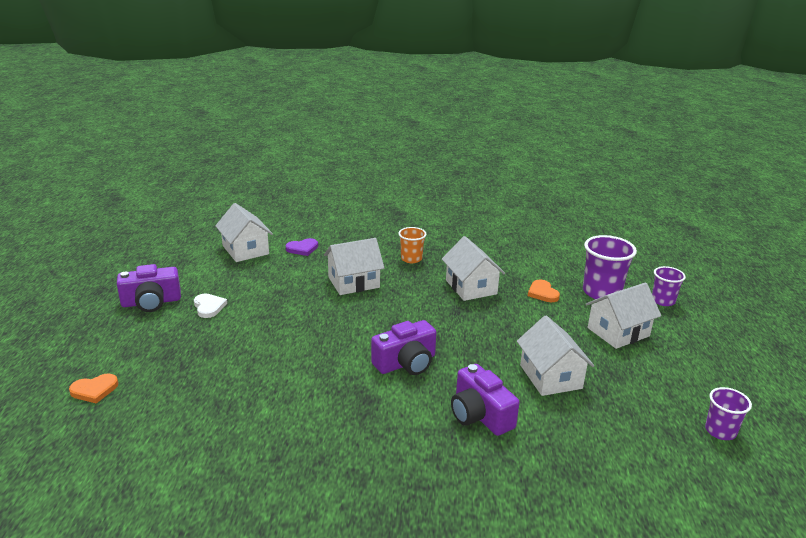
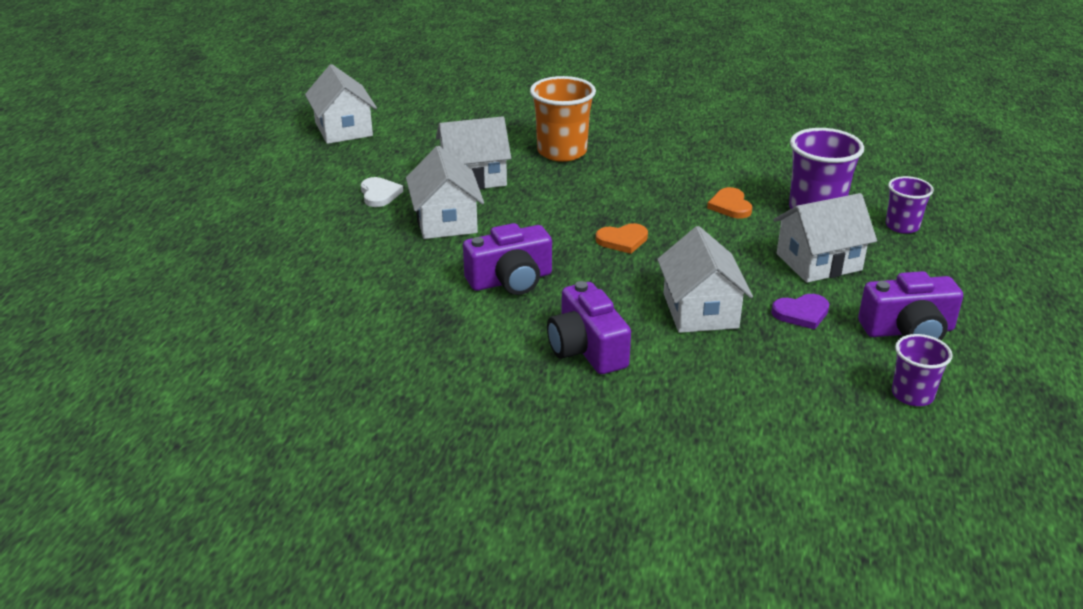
camera: 10 degrees right, 5 degrees up
(94, 390) = (114, 283): orange heart -> orange heart (622, 240)
(151, 302) = (207, 186): purple camera -> purple camera (908, 331)
(209, 307) = (277, 196): white heart -> white heart (379, 194)
(302, 248) = (419, 131): purple heart -> purple heart (801, 313)
(411, 259) = (562, 152): orange cup -> orange cup, size x1.67
(471, 287) = (632, 192): white house -> white house (445, 221)

